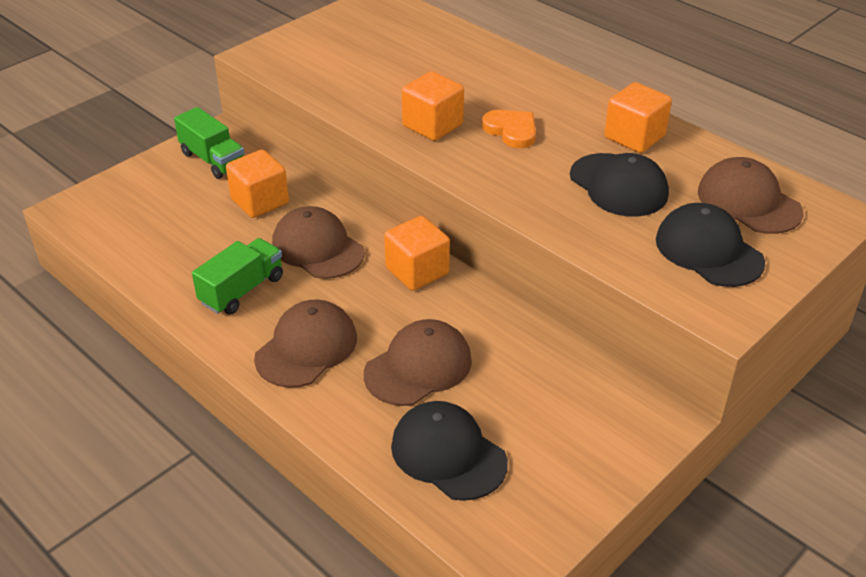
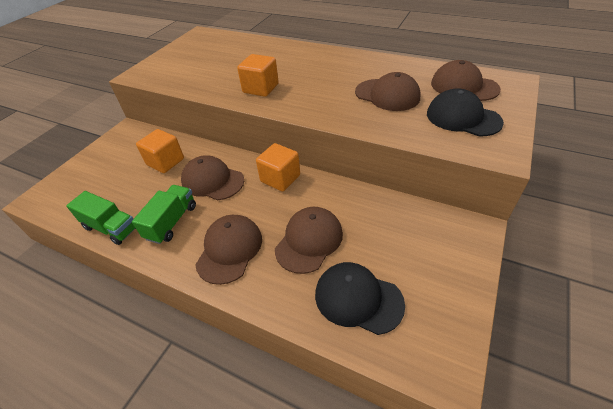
camera: 15 degrees left, 5 degrees up
(213, 160) = (128, 145): green truck -> green truck (111, 228)
(511, 130) = (308, 81): orange heart -> none
(618, 185) = (387, 95): black cap -> brown cap
(634, 137) = (379, 68): orange cube -> none

